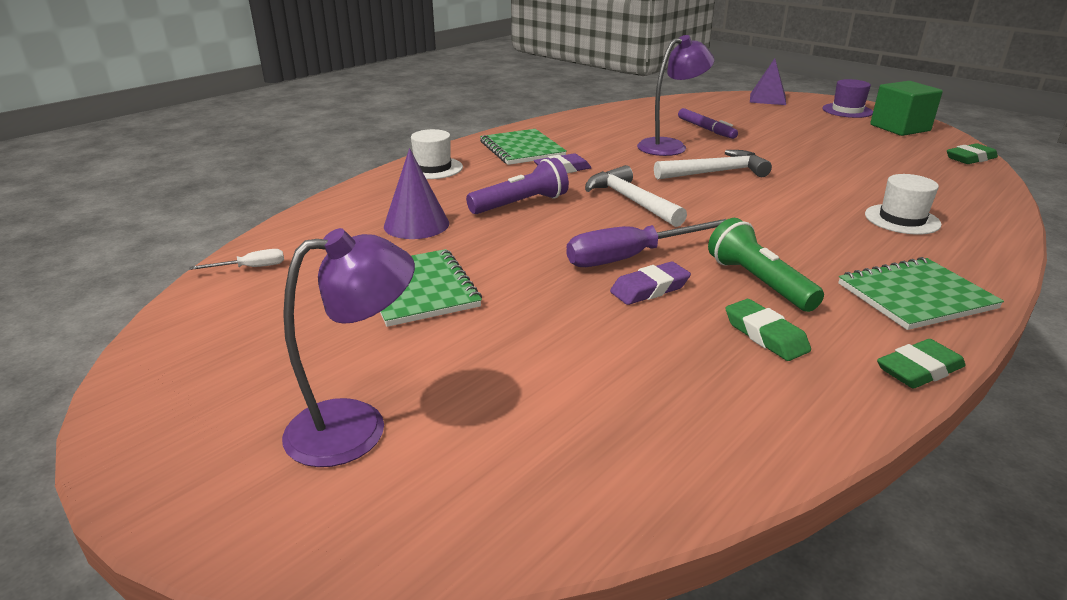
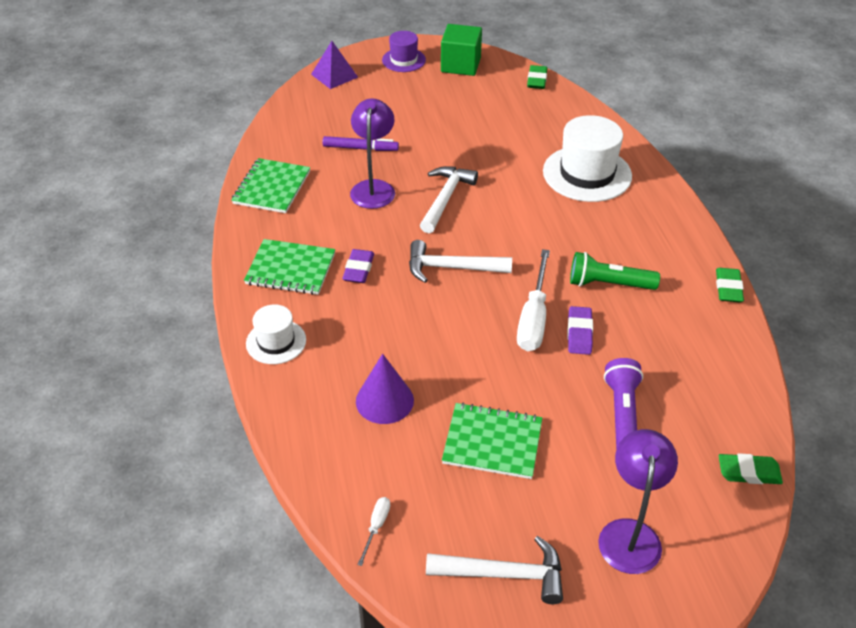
camera: 55 degrees left, 15 degrees up
(229, 354) = (504, 574): none -> white hammer
(521, 204) = (402, 326): purple flashlight -> purple flashlight (622, 413)
(631, 257) = (533, 318): purple screwdriver -> white screwdriver
(765, 335) = (662, 319): green eraser -> green eraser (748, 472)
(902, 219) = (587, 174): white hat -> white hat, size x1.76
(915, 296) = (668, 237): green notebook -> green notebook (271, 187)

